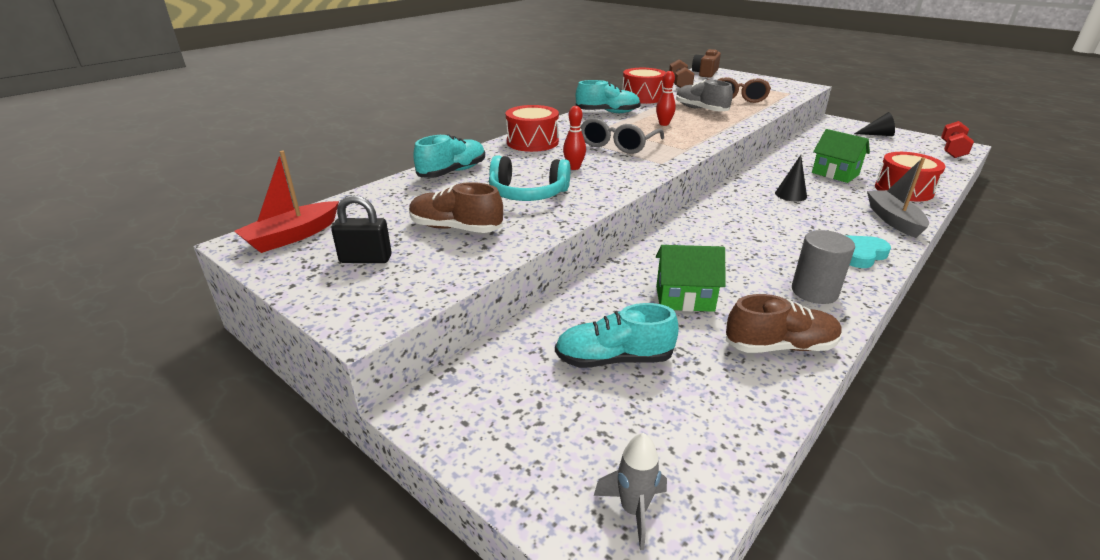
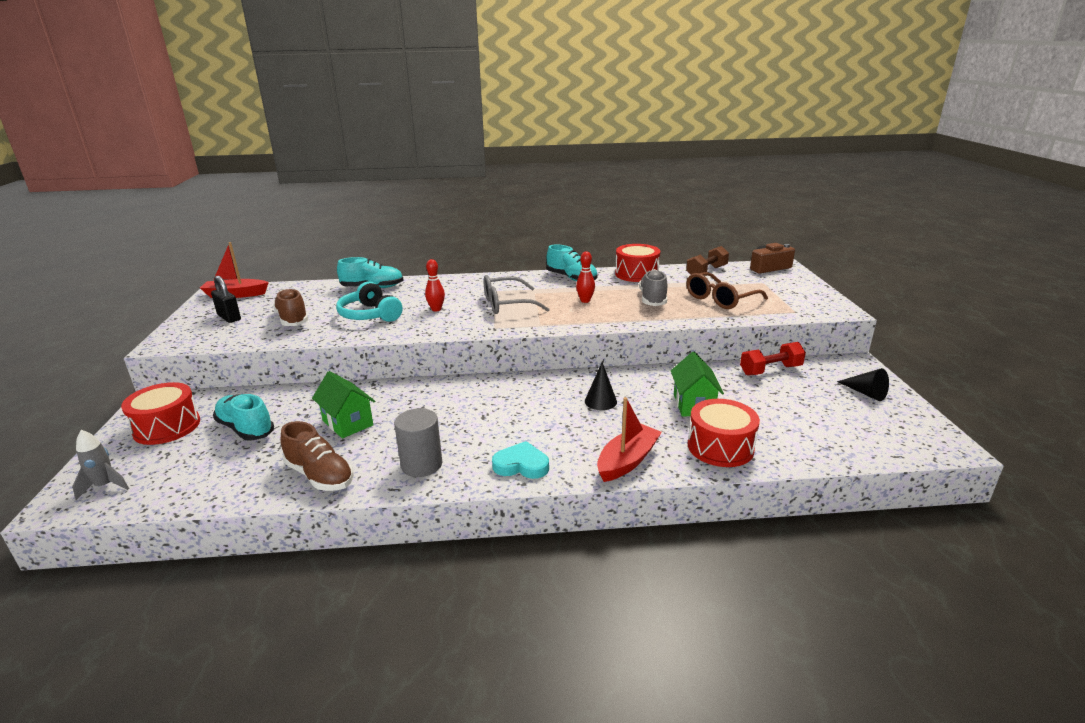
camera: 45 degrees right, 5 degrees down
(532, 142) = (462, 284): red drum -> red drum (167, 427)
(893, 220) = (627, 461): grey boat -> red boat
(952, 150) = (917, 444): red dumbbell -> red dumbbell (770, 370)

